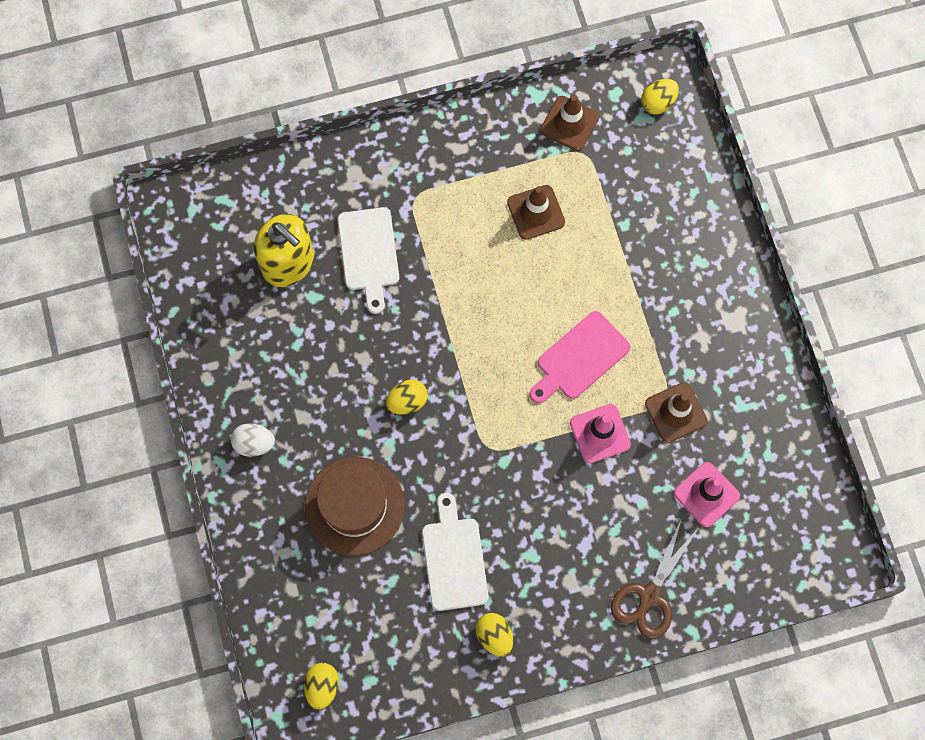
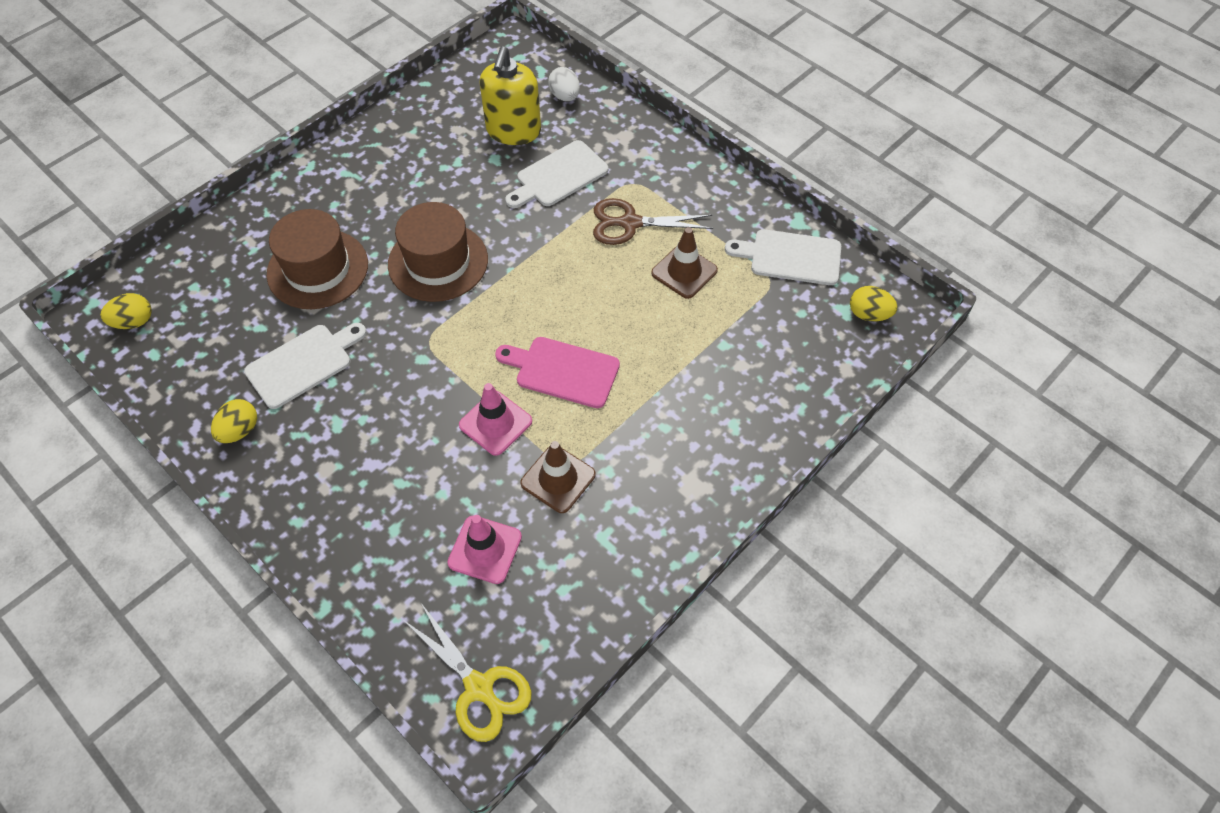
camera: 60 degrees right, 15 degrees down
(254, 443) = (339, 179): white egg -> white egg (565, 96)
(407, 401) = (438, 262): yellow egg -> brown hat
(569, 123) = (790, 257): brown traffic cone -> white cutting board
(649, 595) = (345, 547): brown scissors -> brown scissors (630, 223)
(811, 549) = (479, 687): none -> yellow scissors

